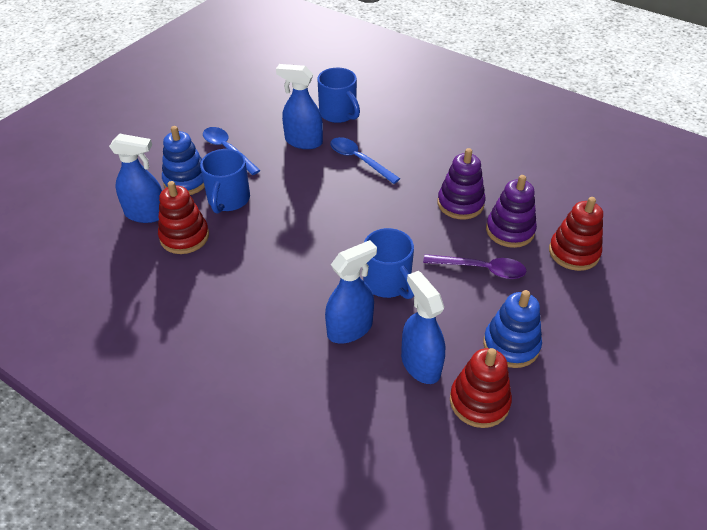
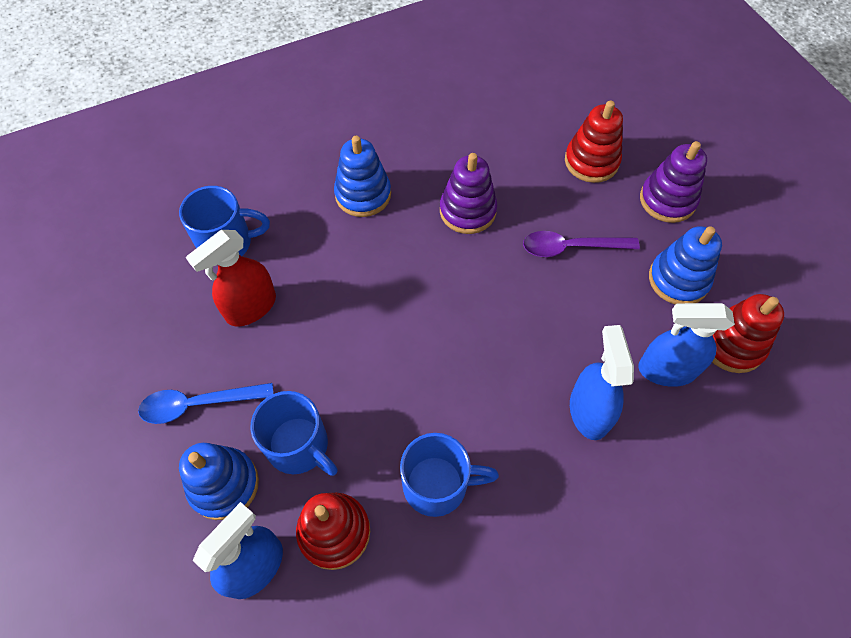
camera: 60 degrees left, 15 degrees up
(303, 141) = (250, 307): blue spray bottle -> red spray bottle
(359, 160) = (330, 266): blue spoon -> none
(388, 283) = (543, 340): blue mug -> blue mug (438, 485)
(425, 151) = (363, 194): none -> blue stacking toy
(481, 269) = (571, 247): purple spoon -> purple spoon turned 135 degrees counterclockwise
(510, 230) = (532, 192): purple stacking toy -> purple stacking toy (667, 200)

